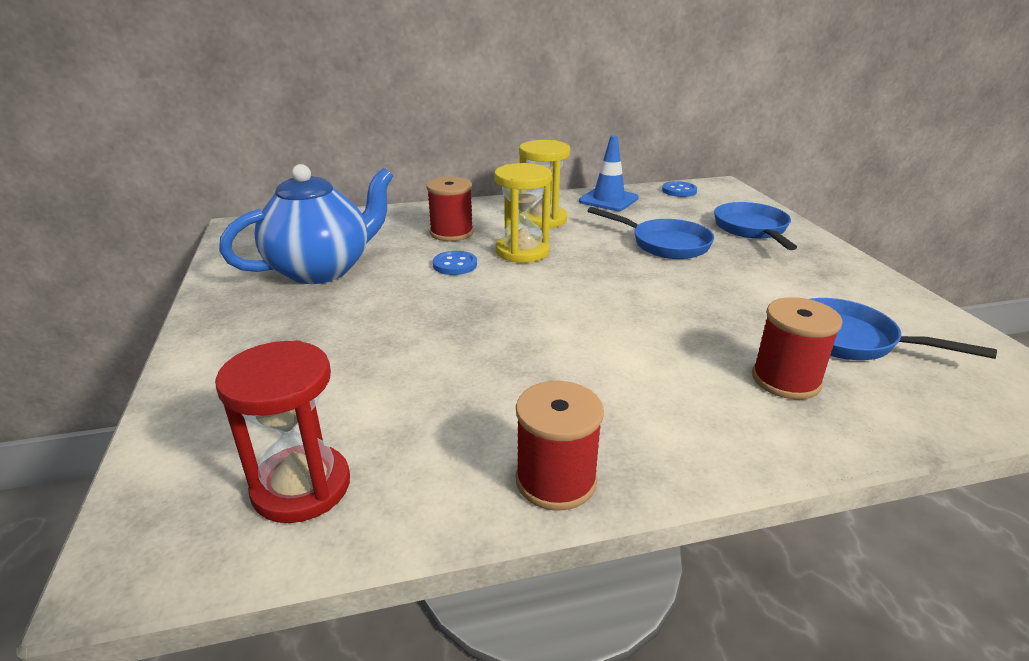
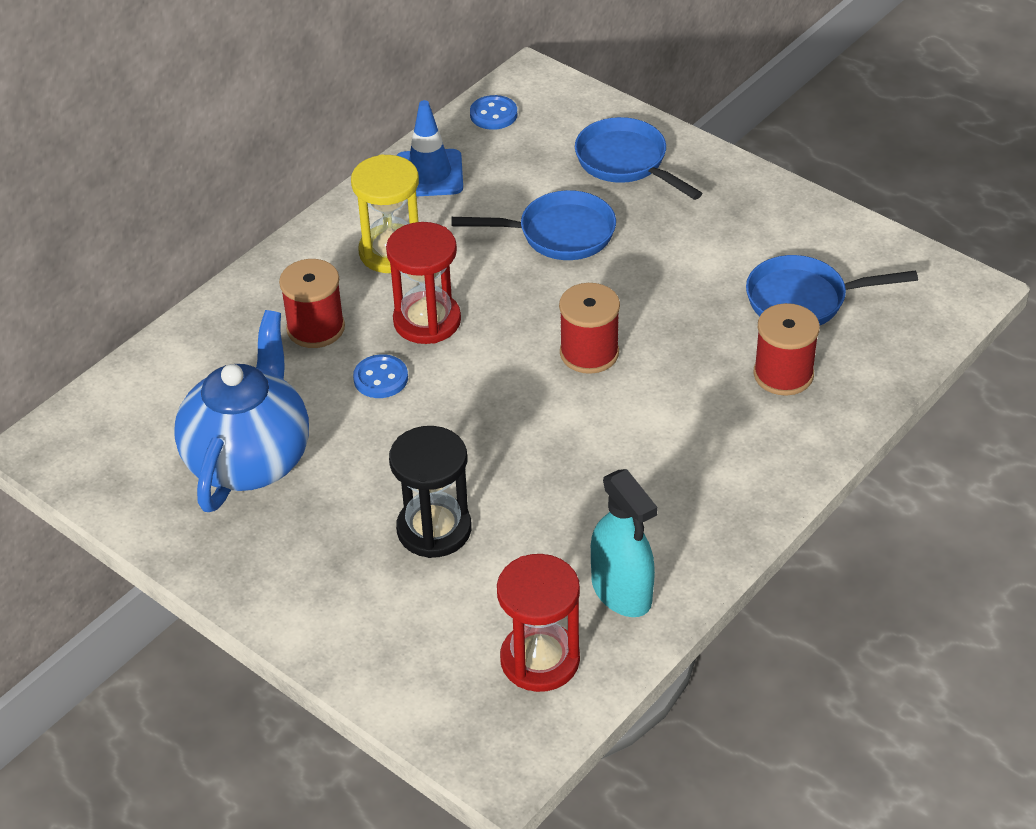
camera: 35 degrees left, 15 degrees up
(366, 351) = (434, 529): none -> black hourglass
(445, 472) = (621, 592): none -> turquoise spray bottle
(522, 251) = (427, 321): yellow hourglass -> red hourglass
(556, 480) = (698, 555): red spool -> red spool (589, 353)

